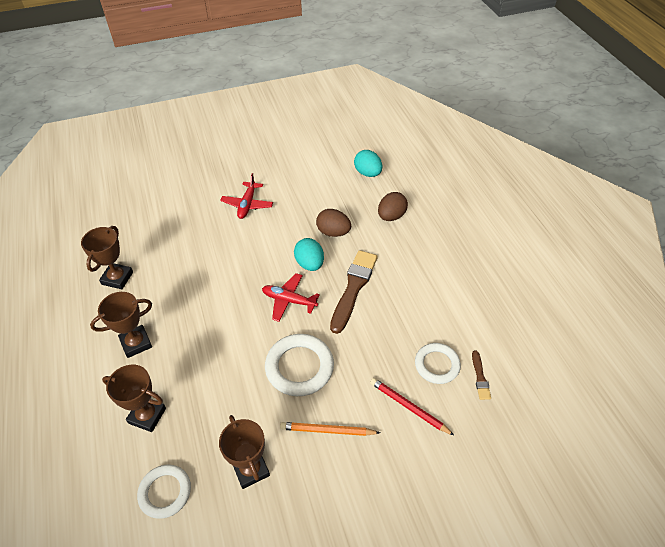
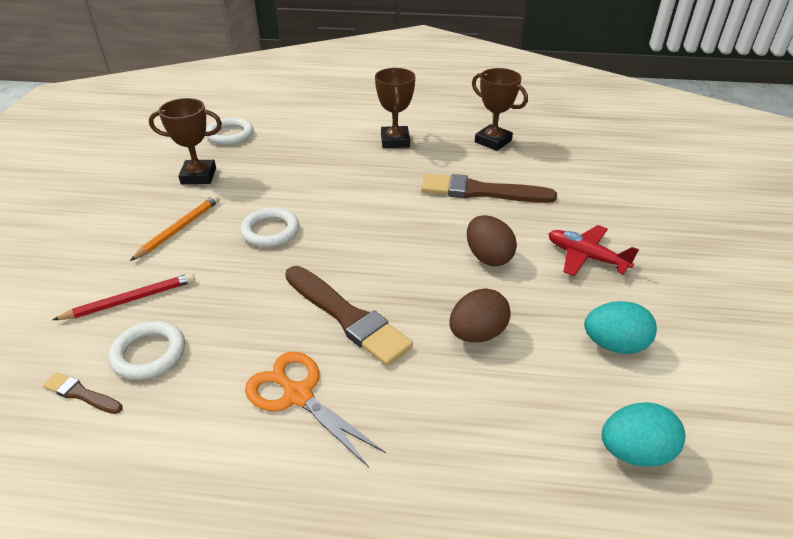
camera: 115 degrees right, 10 degrees down
(147, 415) = (309, 136): brown trophy -> none
(196, 266) = (481, 191): none -> brown brush
(289, 300) = (372, 249): red plane -> none
(299, 367) = (270, 231): white ring -> white ring, size x0.66
(309, 264) = (424, 286): turquoise egg -> turquoise egg (614, 345)
(391, 216) = (480, 435): brown egg -> brown egg (488, 257)
(415, 284) = (298, 395): none -> orange scissors

